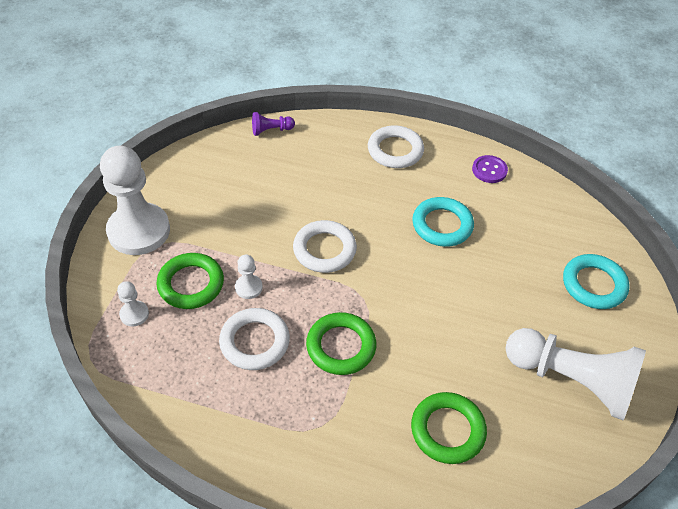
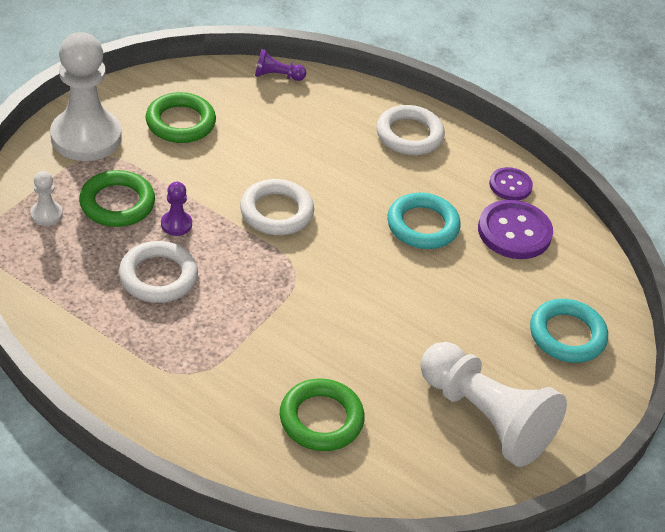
camera: 15 degrees right, 5 degrees down
(248, 287) = (176, 224): white pawn -> purple pawn
(341, 346) = (247, 308): green ring -> green ring (180, 122)
(511, 208) = (514, 232): none -> purple button

